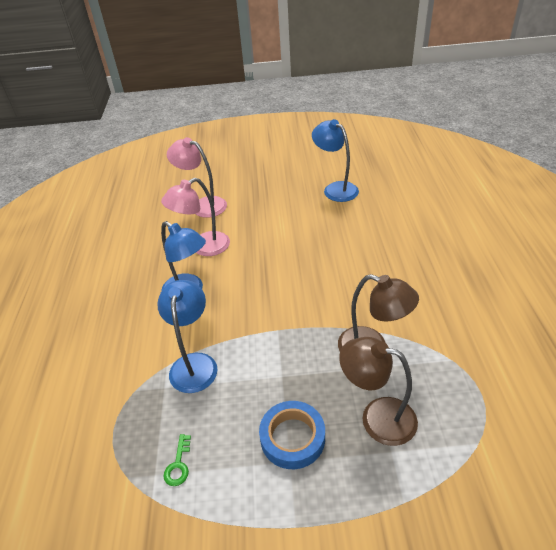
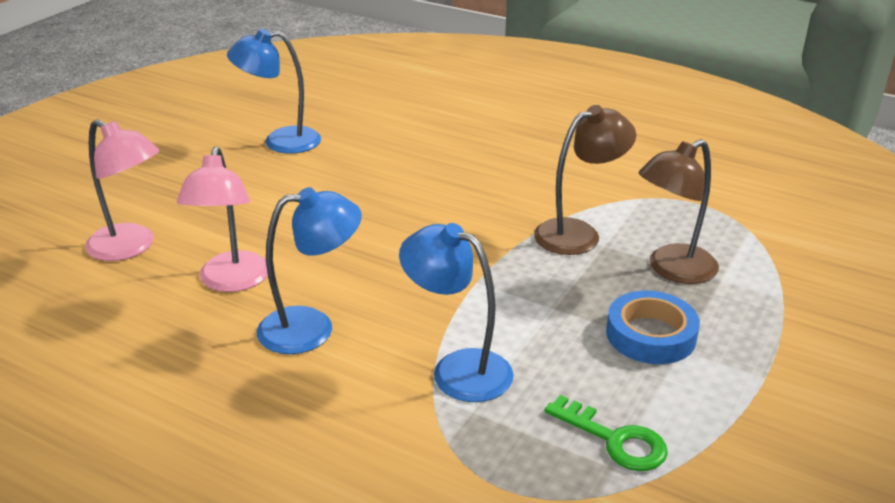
camera: 60 degrees left, 10 degrees down
(178, 465) = (614, 440): green key -> green key, size x1.59
(203, 205) = (131, 247): pink lamp -> pink lamp turned 120 degrees counterclockwise

